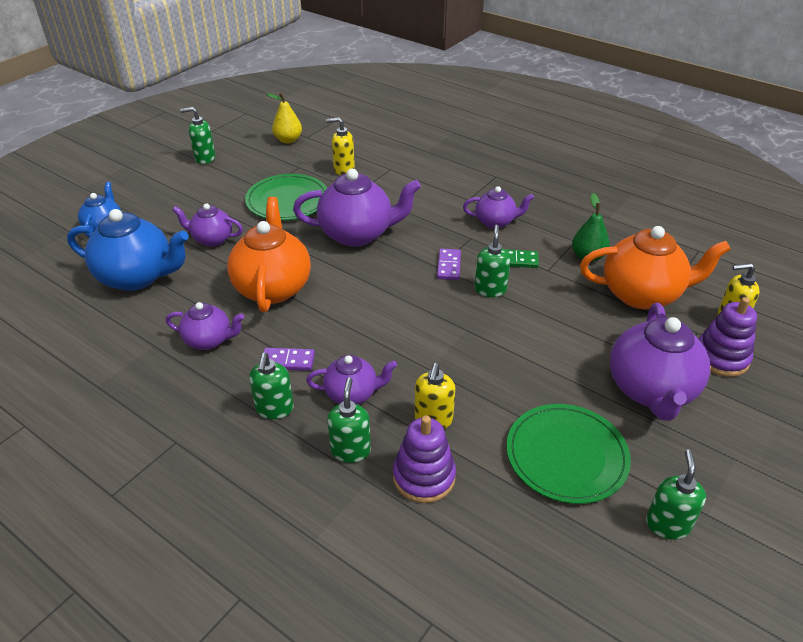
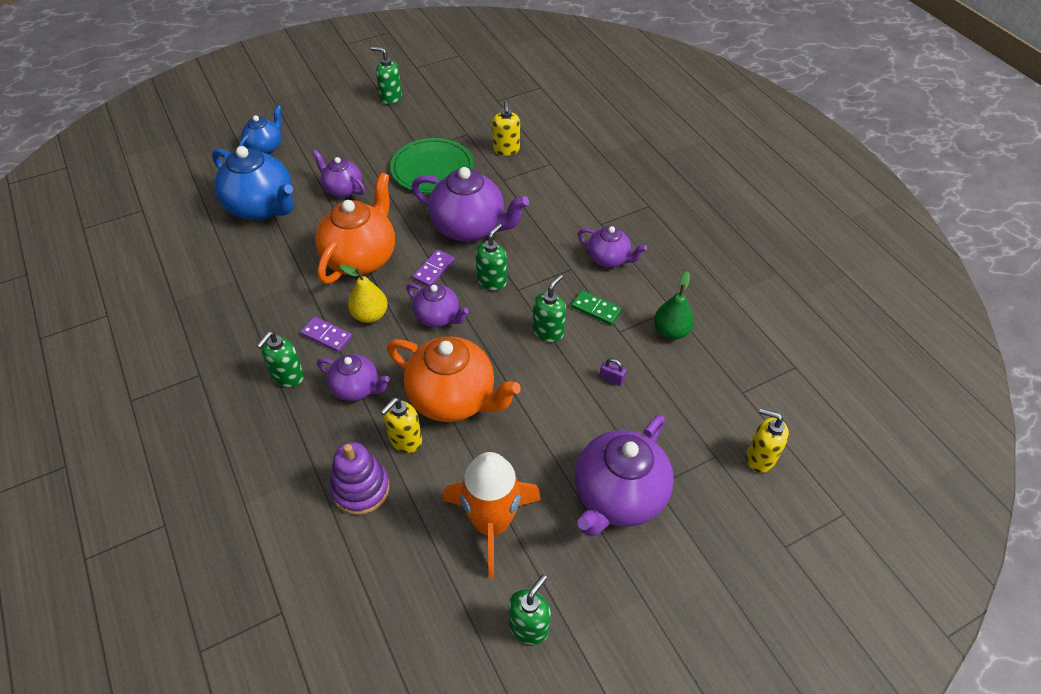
camera: 25 degrees right, 10 degrees up
(209, 340) = (279, 291): purple teapot -> purple teapot (438, 317)
(288, 140) = (477, 99): yellow pear -> yellow pear (370, 315)
(343, 169) = (506, 150): yellow soap dispenser -> yellow soap dispenser turned 120 degrees counterclockwise
(350, 450) = (321, 439): green soap dispenser -> green soap dispenser (492, 281)
(449, 266) = (528, 292): purple domino -> purple domino (434, 270)
(566, 455) = (491, 524): green plate -> orange rocket
(571, 306) = (611, 379): none -> purple padlock
(642, 294) = (692, 393): orange teapot -> orange teapot (453, 398)
(721, 357) = (716, 493): purple stacking toy -> none

